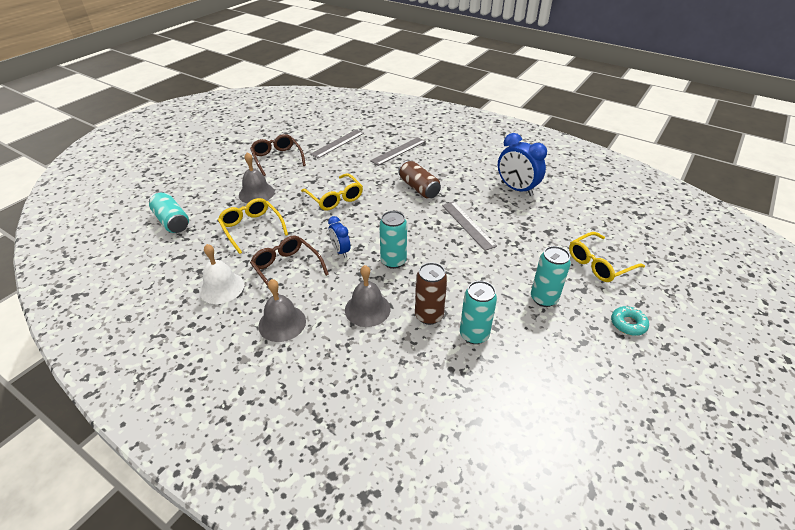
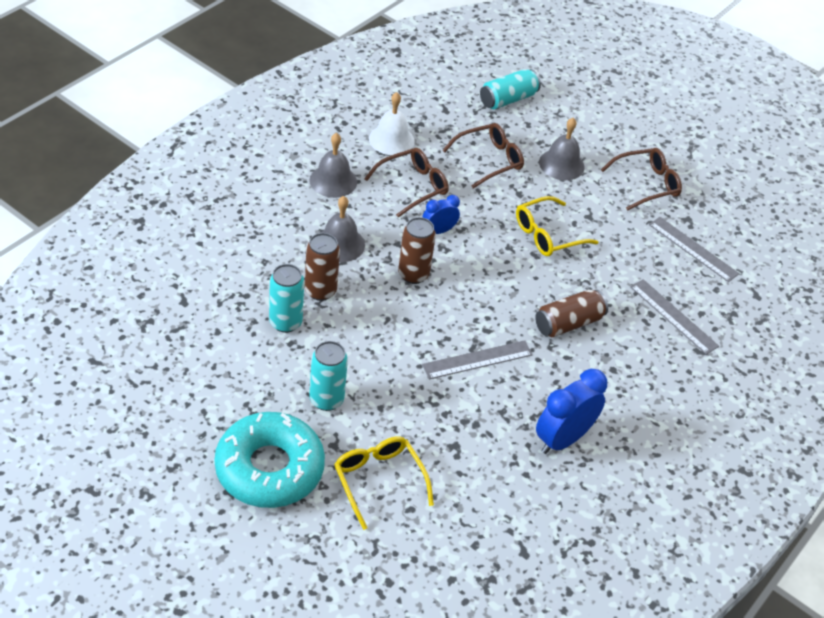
camera: 90 degrees right, 5 degrees up
(251, 228) = (489, 160): yellow glasses -> brown glasses
(393, 261) = (413, 274): turquoise can -> brown can
(628, 324) = (269, 468): turquoise donut -> turquoise donut, size x2.48

